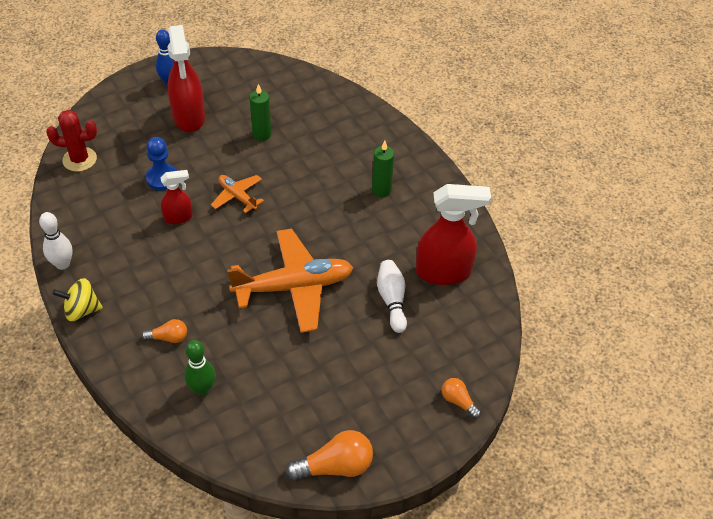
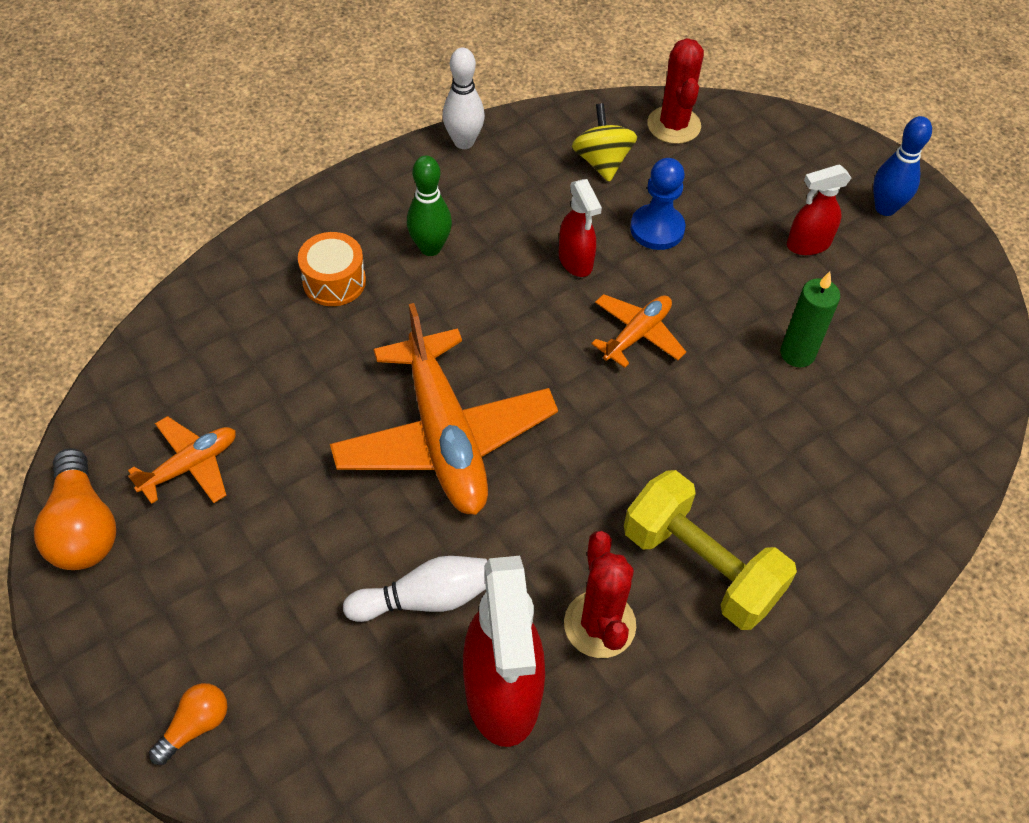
camera: 85 degrees right, 5 degrees up
(81, 310) = (381, 176): yellow spinning top -> yellow spinning top (602, 162)
(168, 338) = (334, 281): orange light bulb -> orange drum
(189, 117) = (807, 244): red spray bottle -> red spray bottle, size x0.54
(202, 389) = (239, 335): green bowling pin -> green bowling pin (430, 248)
(298, 412) = (190, 466): none -> orange plane
(381, 190) = (701, 566): green candle -> yellow dumbbell
(410, 232) = (599, 624): none -> red cactus

